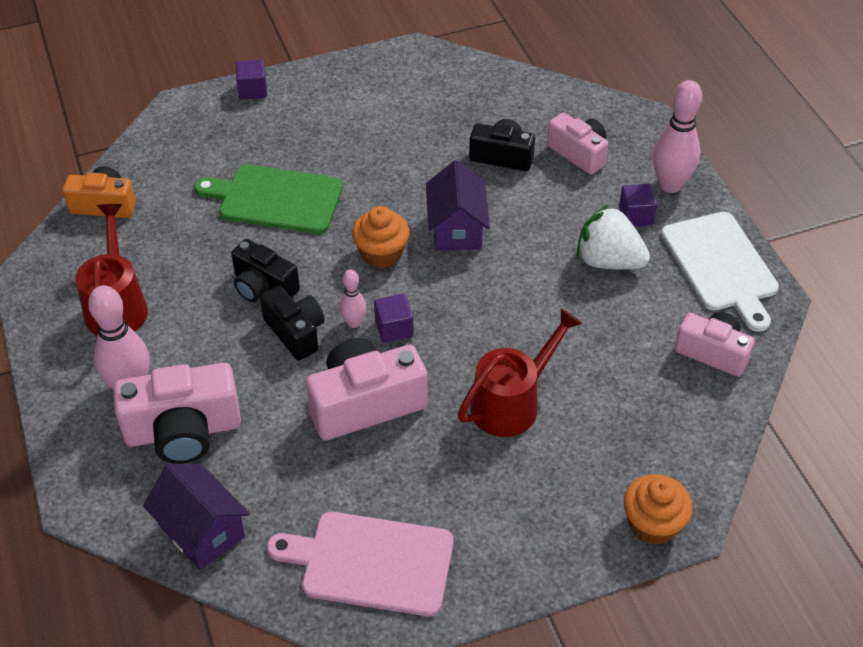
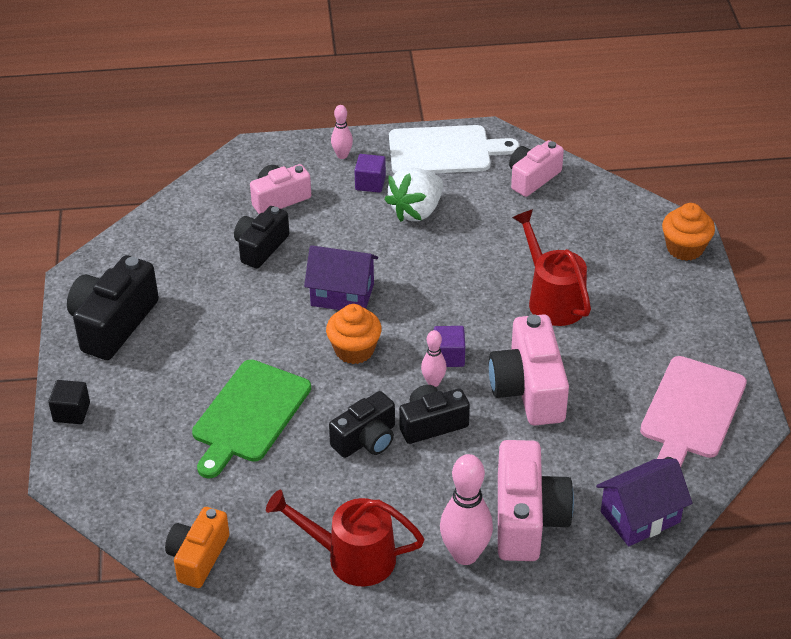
camera: 75 degrees left, 5 degrees down
(252, 90) = (71, 412): purple cube -> black cube
(365, 87) = (113, 324): none -> black camera
(670, 185) = (342, 155): pink bowling pin -> pink bowling pin, size x0.53

